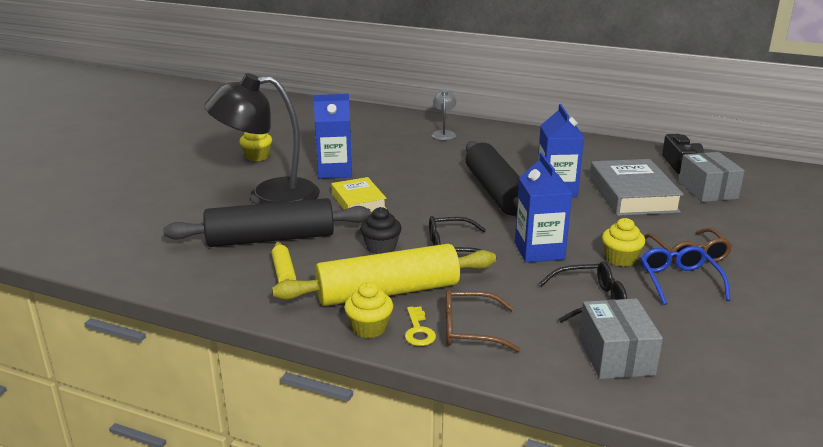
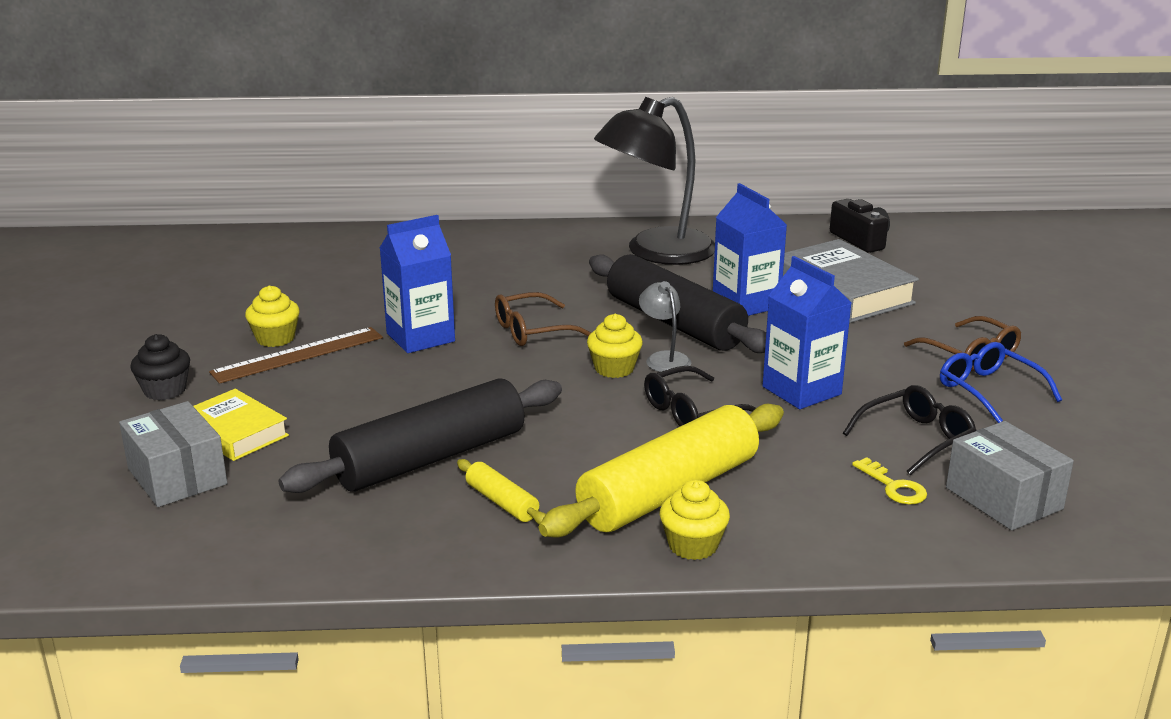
camera: 25 degrees left, 0 degrees up
(260, 167) = (298, 355): none -> brown ruler
(269, 196) = (359, 395): black lamp -> black lamp (655, 252)
(358, 201) = (501, 375): yellow book -> yellow book (235, 432)
(381, 247) = (599, 433): black cupcake -> black cupcake (165, 390)
(418, 331) = (757, 531): yellow key -> yellow key (894, 487)
(444, 133) = (521, 251): grey lamp -> grey lamp (664, 358)
(470, 330) = (817, 513): brown glasses -> brown glasses (533, 331)
(620, 259) = (902, 378): yellow cupcake -> yellow cupcake (614, 368)
(707, 190) = (919, 268): grey box -> grey box (177, 476)

